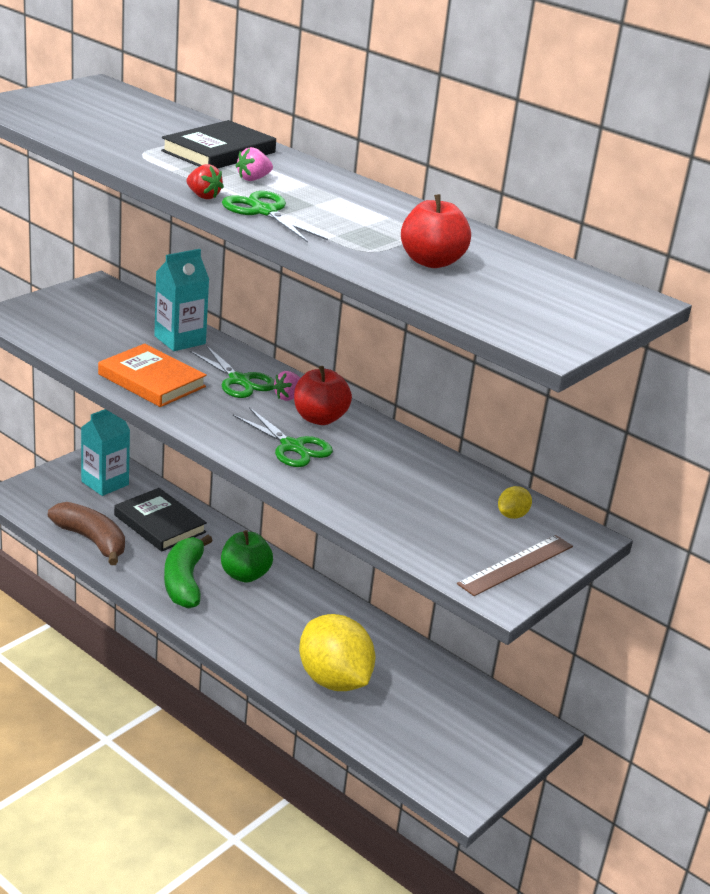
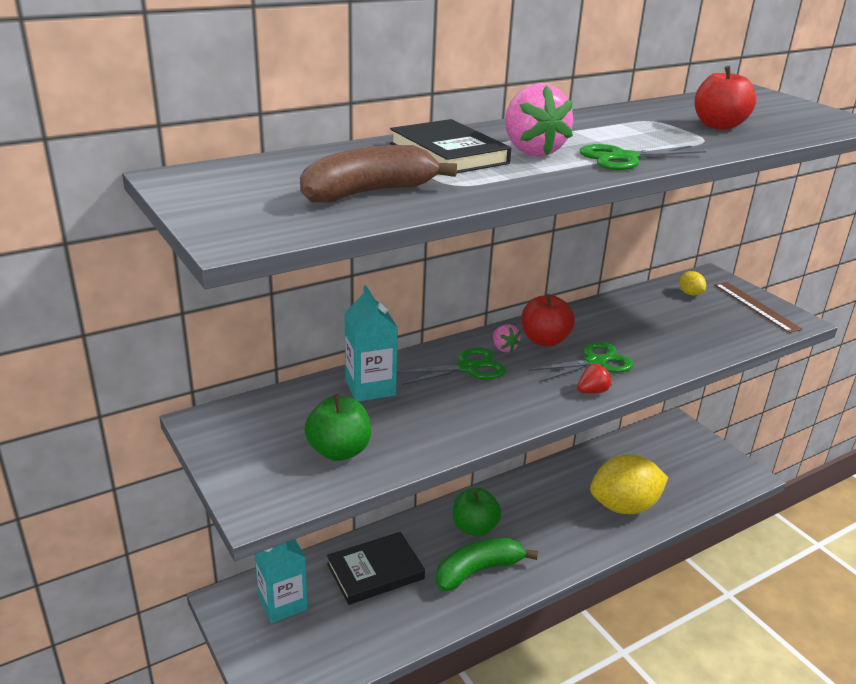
camera: 70 degrees left, 0 degrees up
(82, 336) = (339, 451): none -> green apple
(91, 540) = (390, 631): brown banana -> brown banana (368, 193)
(152, 380) = (459, 418): orange book -> none
(184, 582) = (478, 571): green banana -> green banana turned 135 degrees clockwise
(203, 196) = (588, 174): red strawberry -> red strawberry (592, 391)
(253, 179) = (531, 151): pink strawberry -> pink strawberry, size x1.98

